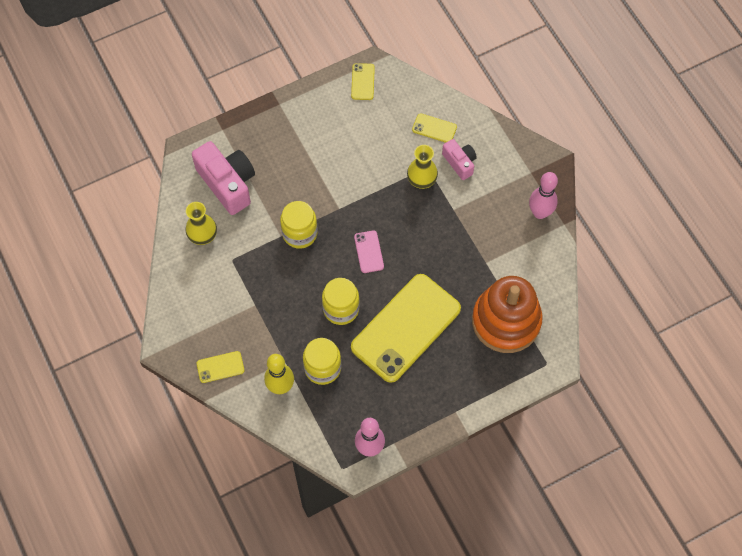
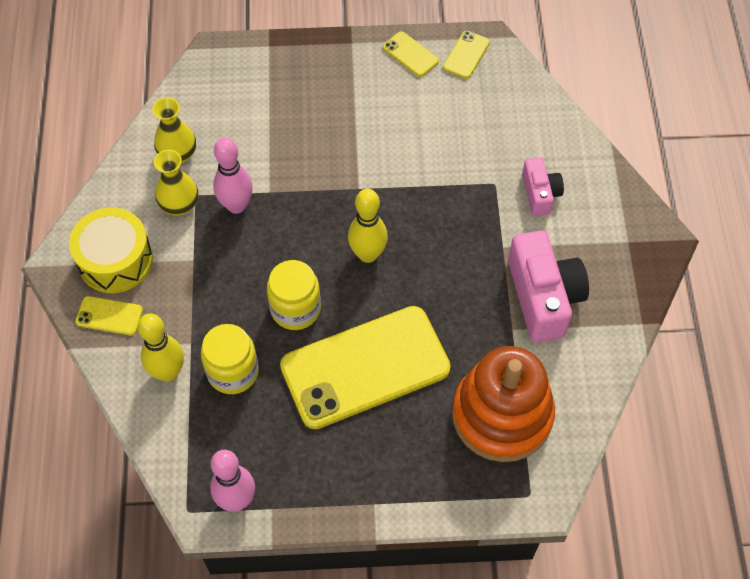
camera: 25 degrees right, 5 degrees down
(202, 327) = (115, 260): none -> yellow drum
(228, 183) = (241, 107): pink camera -> pink camera (543, 297)
(300, 233) = (294, 198): yellow jar -> none
(369, 252) = (368, 254): pink phone -> yellow bowling pin
(421, 180) = (480, 195): yellow vase -> yellow vase (179, 205)
(434, 128) = (528, 141): yellow phone -> yellow phone (410, 54)
(540, 213) = (616, 296): pink bowling pin -> pink bowling pin (236, 205)

